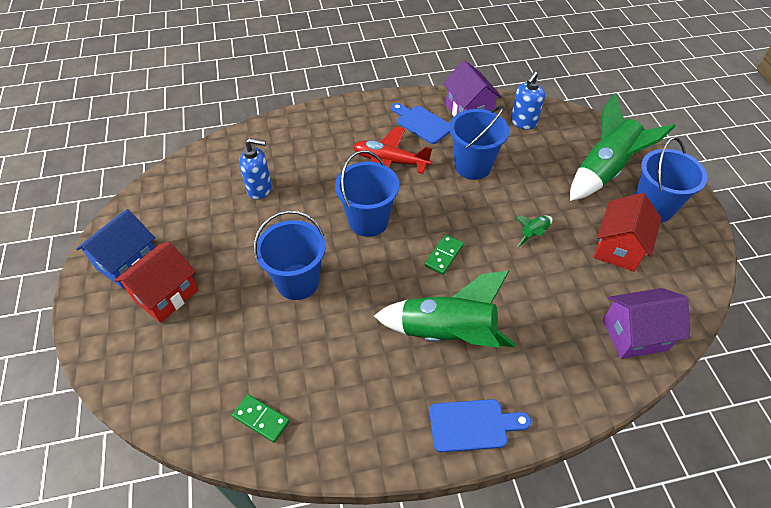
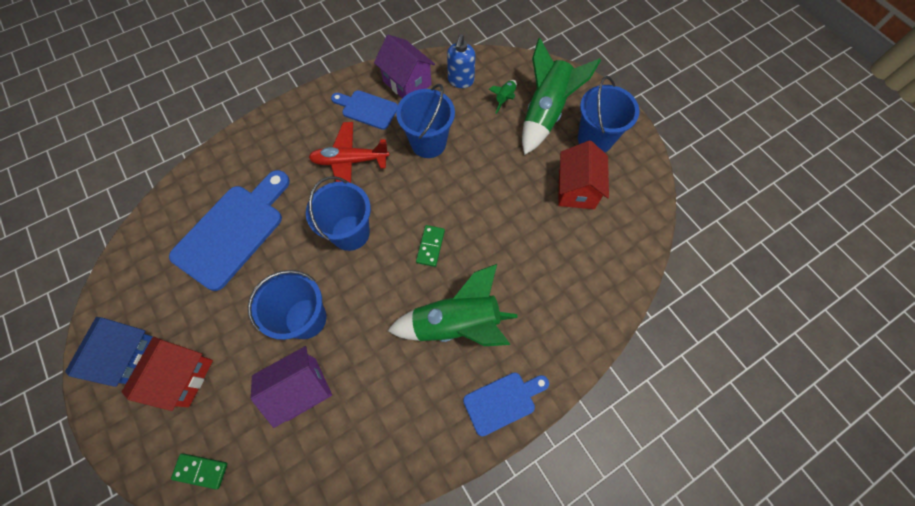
camera: 20 degrees left, 15 degrees up
(260, 189) = (233, 231): blue soap dispenser -> blue cutting board
(261, 419) = (321, 465): green domino -> green domino (201, 470)
(533, 234) = (502, 198): green rocket -> green rocket (505, 98)
(634, 335) = (609, 270): purple house -> purple house (301, 389)

